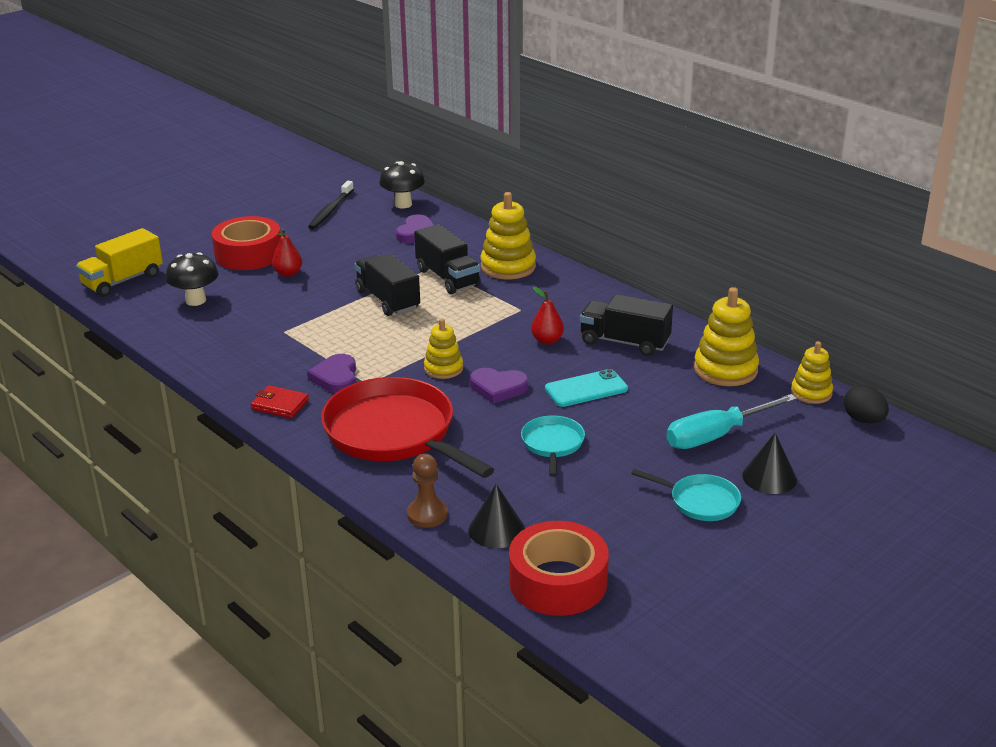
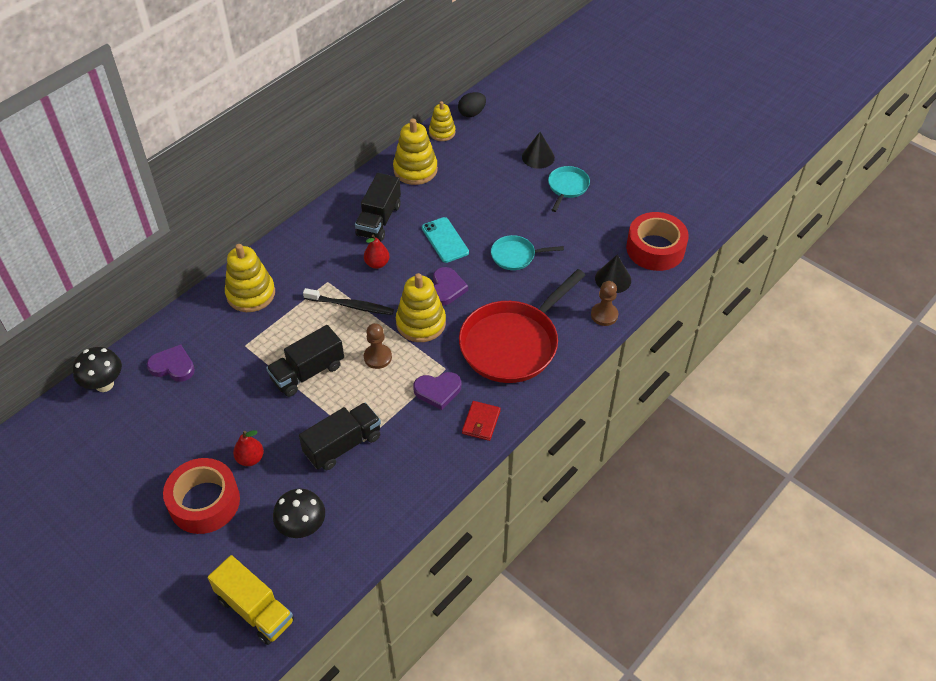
camera: 95 degrees left, 20 degrees up
(330, 210) = (108, 446): black toothbrush -> black toothbrush (351, 306)
(397, 340) = (377, 357): none -> brown pawn
(443, 368) = (421, 323): yellow stacking toy -> yellow stacking toy, size x1.61
(447, 278) = (268, 334): black truck -> black truck (343, 445)
(716, 436) = (496, 177): turquoise screwdriver -> none

